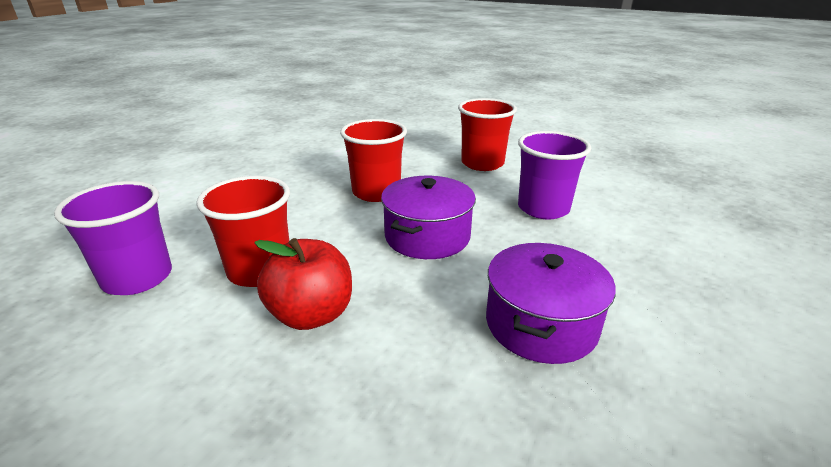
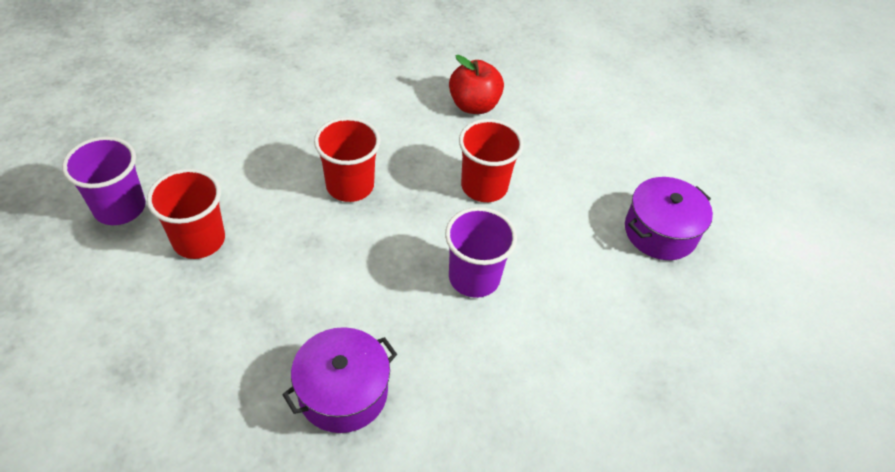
camera: 25 degrees right, 20 degrees up
(311, 314) = (204, 301): red apple -> red apple (474, 105)
(427, 236) = (344, 263): purple pot -> purple pot (660, 232)

